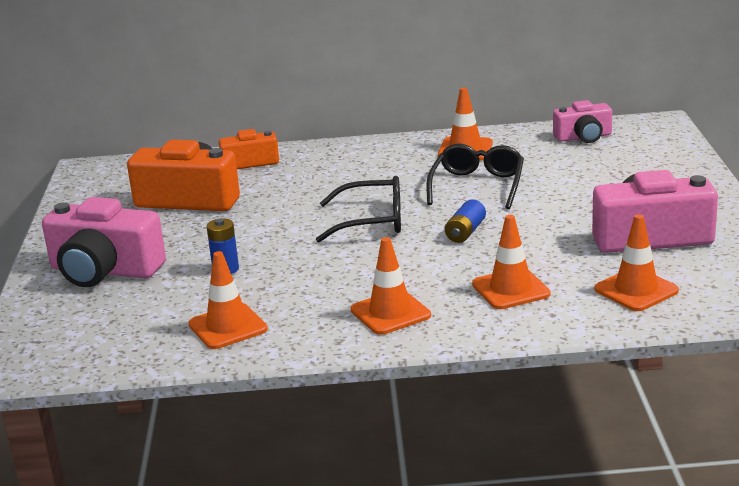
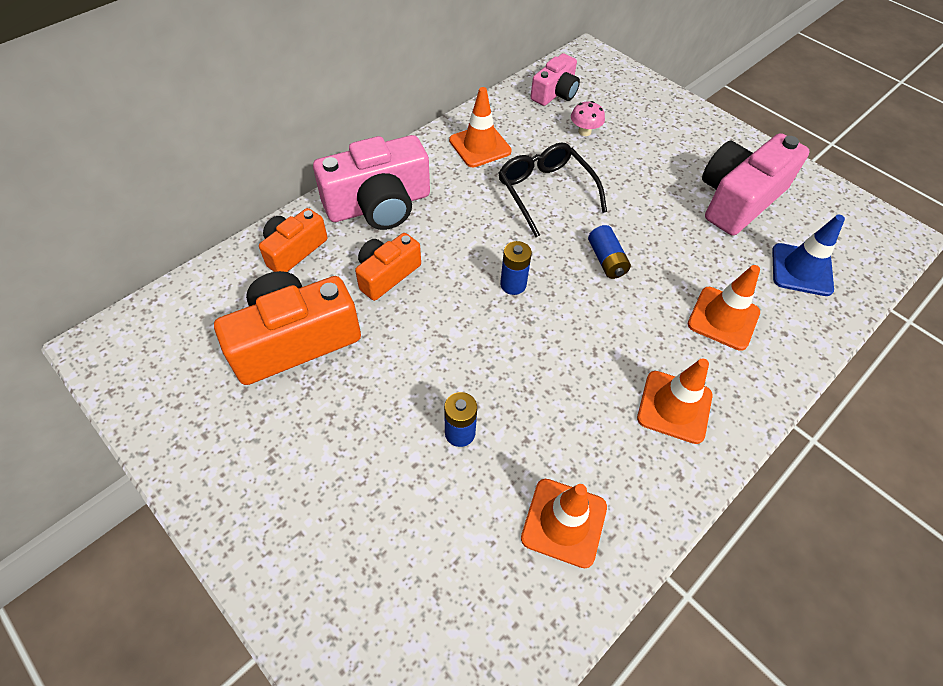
camera: 45 degrees left, 30 degrees up
(104, 270) = (330, 514): pink camera -> pink camera (379, 205)
(291, 190) = (387, 274): none -> orange camera
(371, 221) = (513, 284): black glasses -> blue battery
(571, 164) = (584, 131): none -> pink mushroom
(636, 290) = (801, 270): orange traffic cone -> blue traffic cone

